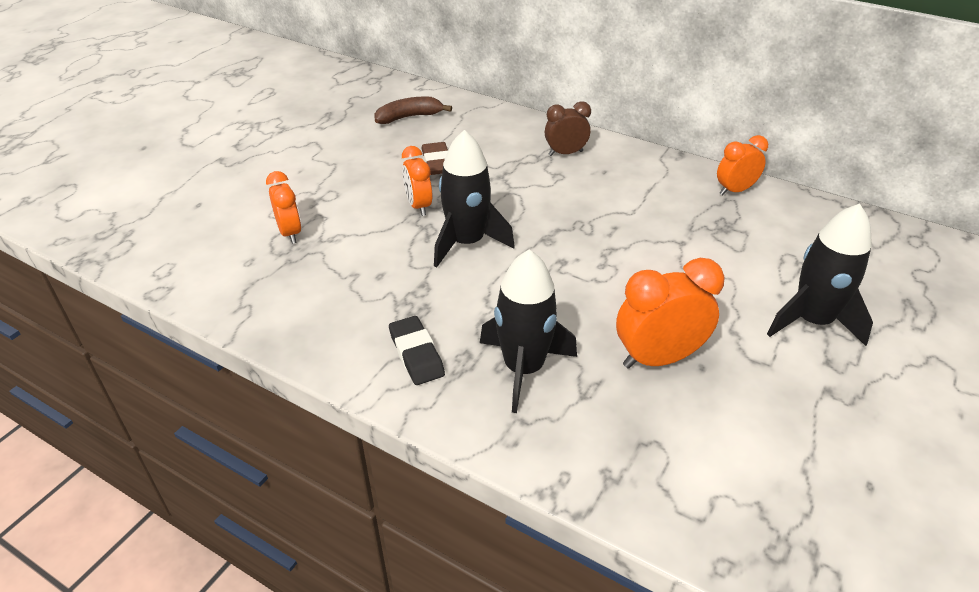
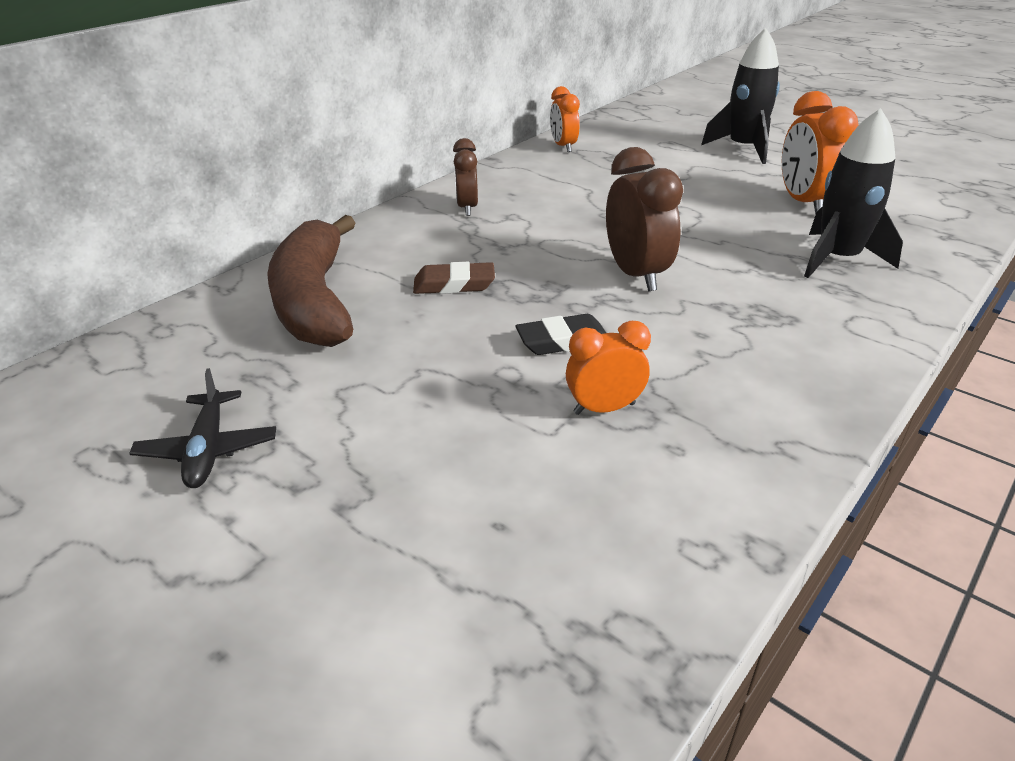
camera: 80 degrees left, 5 degrees down
(267, 117) = (208, 449): none -> black plane
(409, 117) = (315, 300): brown banana -> brown banana, size x1.91
(416, 354) = (837, 313): black eraser -> black eraser (563, 341)
(418, 206) = (554, 302): orange clock -> none
(467, 242) = (636, 275): black rocket -> brown clock

